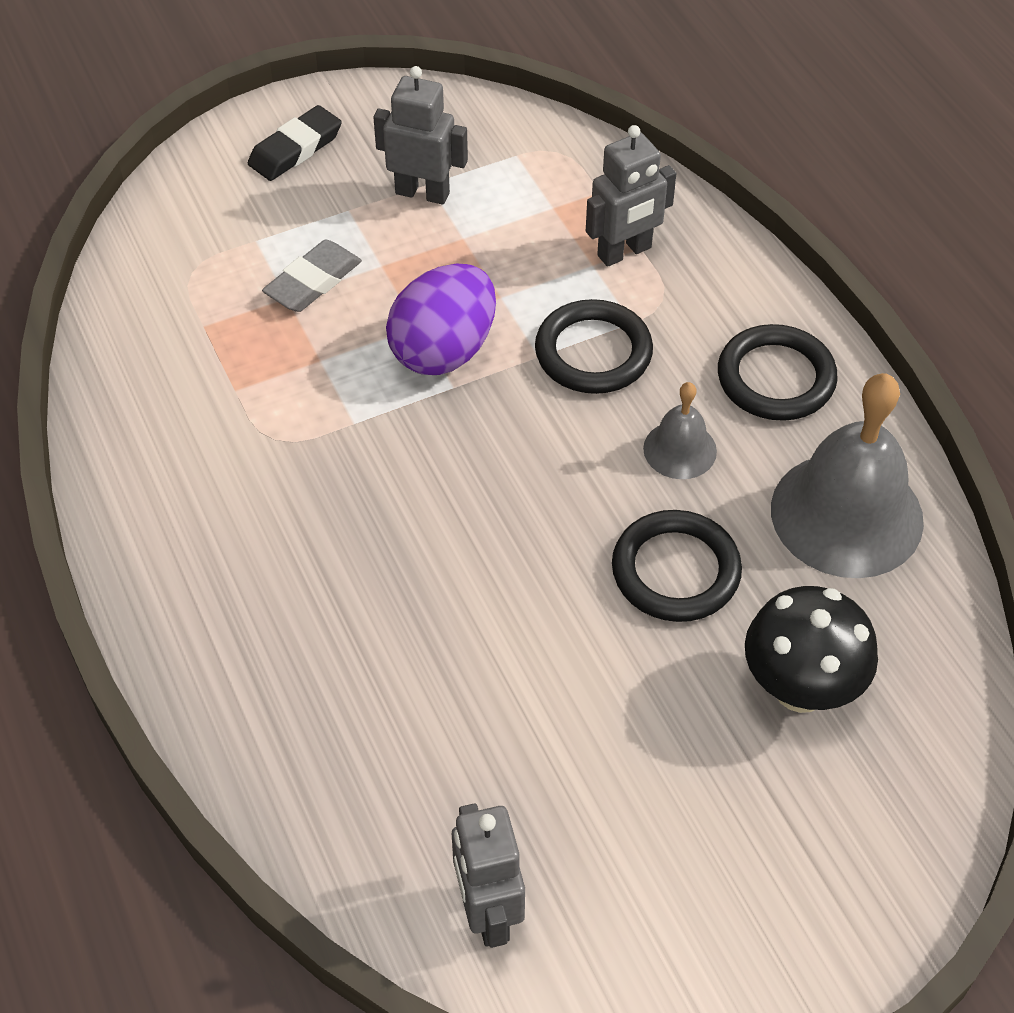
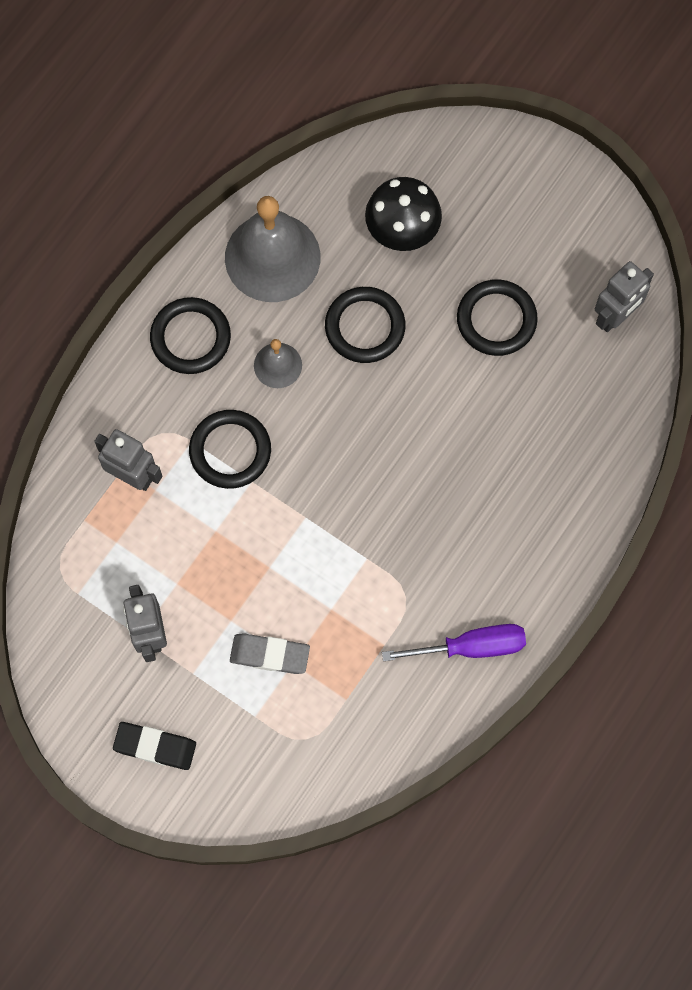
camera: 120 degrees left, 20 degrees up
(158, 473) = (471, 647): none -> purple screwdriver
(444, 350) = (280, 539): purple egg -> none
(586, 739) = (496, 320): none -> black ring

